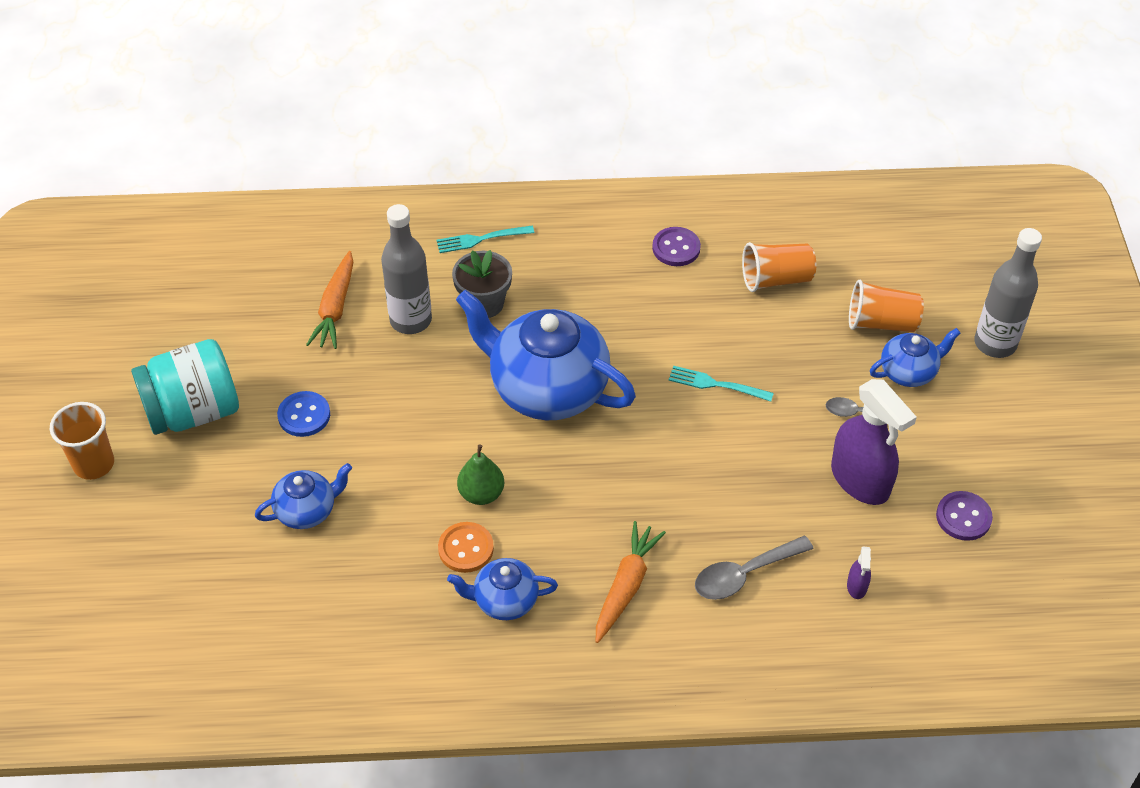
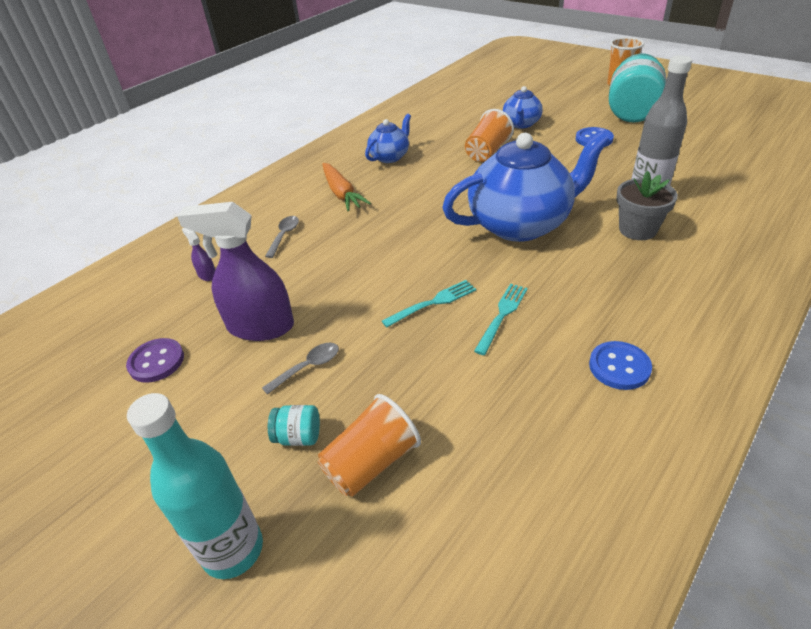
camera: 135 degrees right, 10 degrees down
(335, 308) = (686, 172): orange carrot -> none
(466, 548) = (436, 157): orange button -> none
(481, 239) = (722, 256): turquoise fork -> turquoise fork (502, 315)
(481, 494) = (466, 172): green pear -> none
(676, 248) = (619, 367): purple button -> blue button
(744, 574) = (284, 235): grey spoon -> grey spoon, size x0.65
(776, 279) = (510, 416): orange cup -> orange cup (487, 152)
(908, 372) = (298, 436): blue teapot -> turquoise jar
(995, 343) = (233, 550): grey bottle -> turquoise bottle

